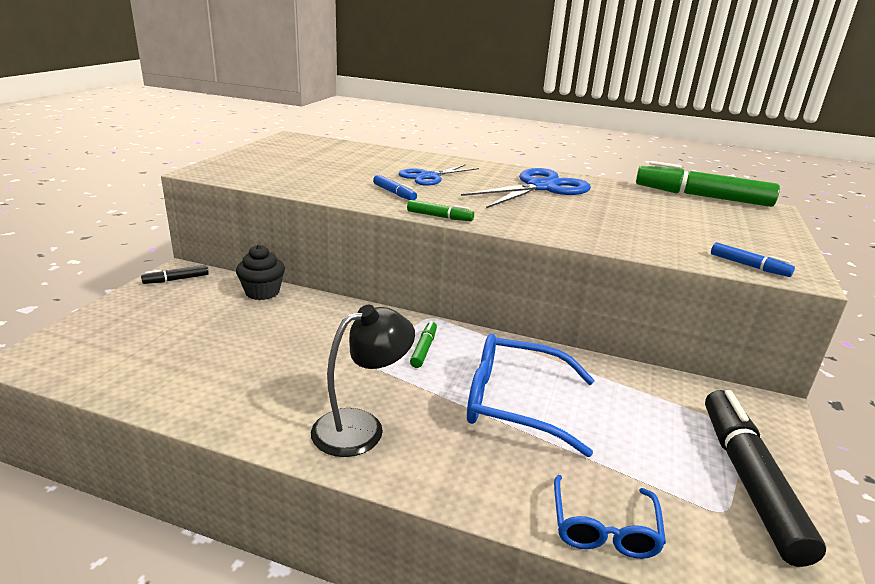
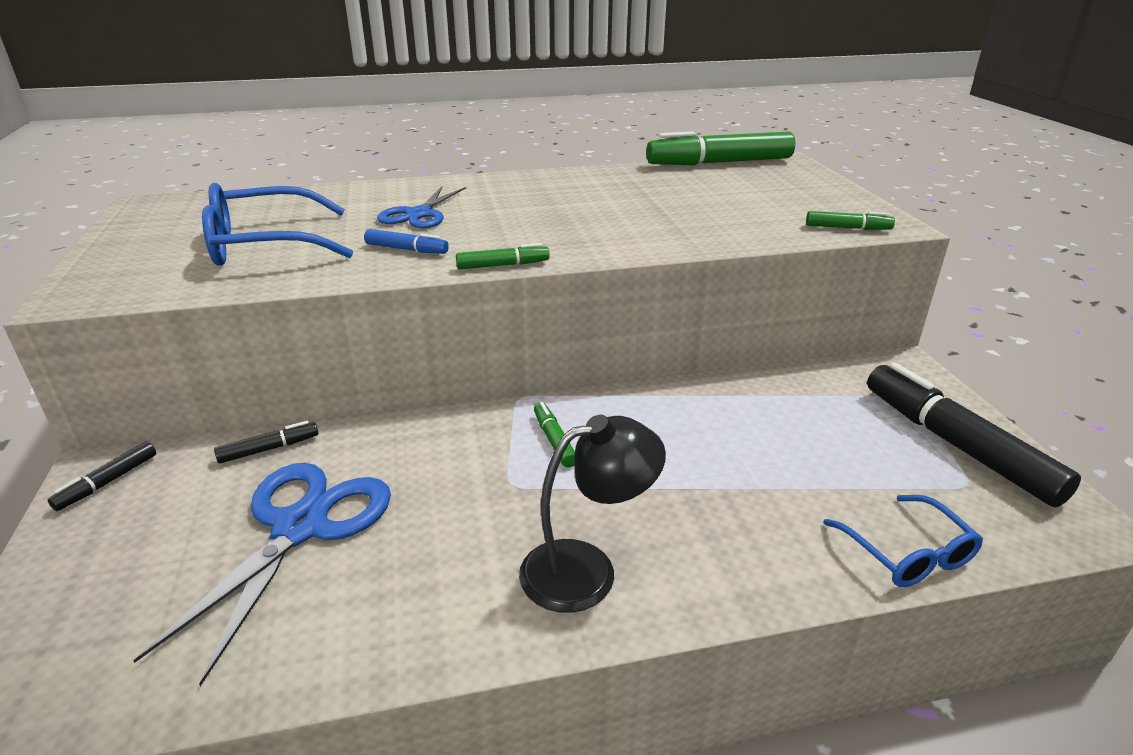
camera: 30 degrees left, 5 degrees up
(262, 292) = (269, 449): black cupcake -> black marker
(361, 427) = (587, 569): black lamp -> black lamp turned 45 degrees clockwise
(516, 403) = (709, 461): blue glasses -> blue glasses (266, 244)
(541, 187) = (560, 194): blue scissors -> blue scissors (300, 527)
(748, 266) = (847, 228): blue marker -> green marker

